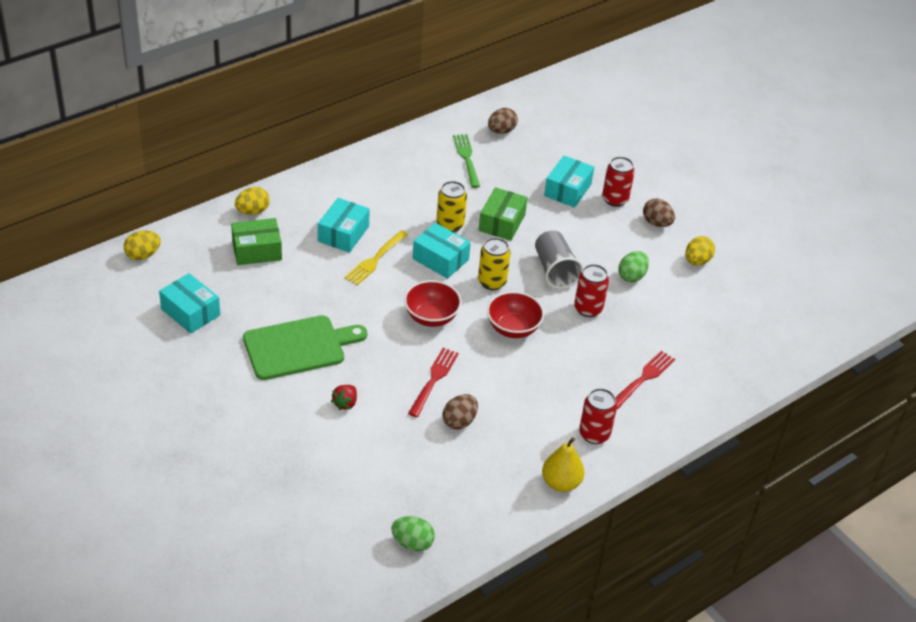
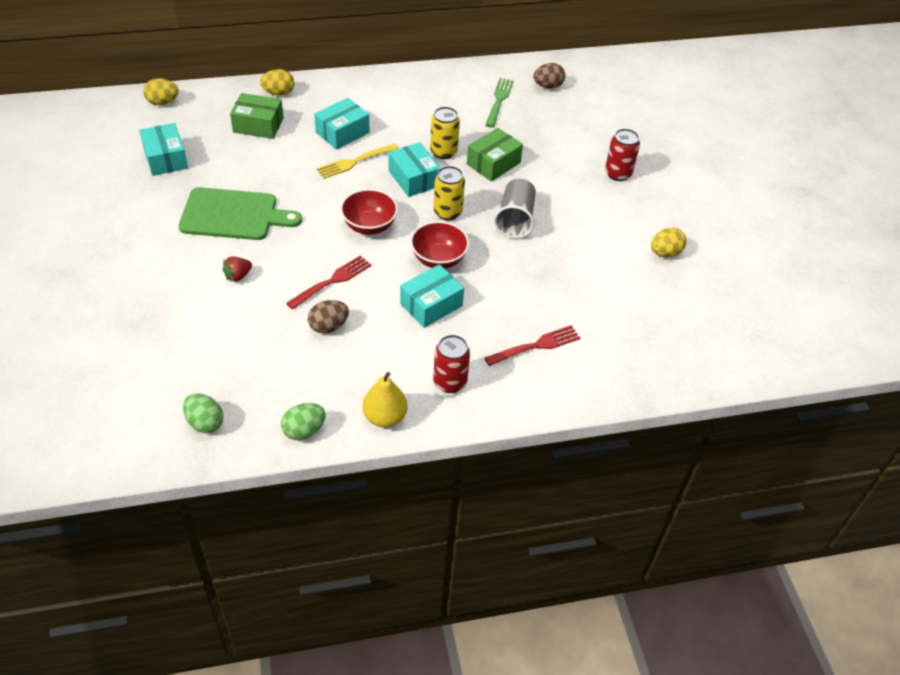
camera: 25 degrees right, 5 degrees up
(567, 190) = (576, 153): turquoise box -> turquoise box (431, 304)
(588, 309) = (524, 264): red can -> none
(631, 276) = (588, 247): green egg -> green egg (304, 430)
(656, 223) = (646, 206): brown egg -> none

